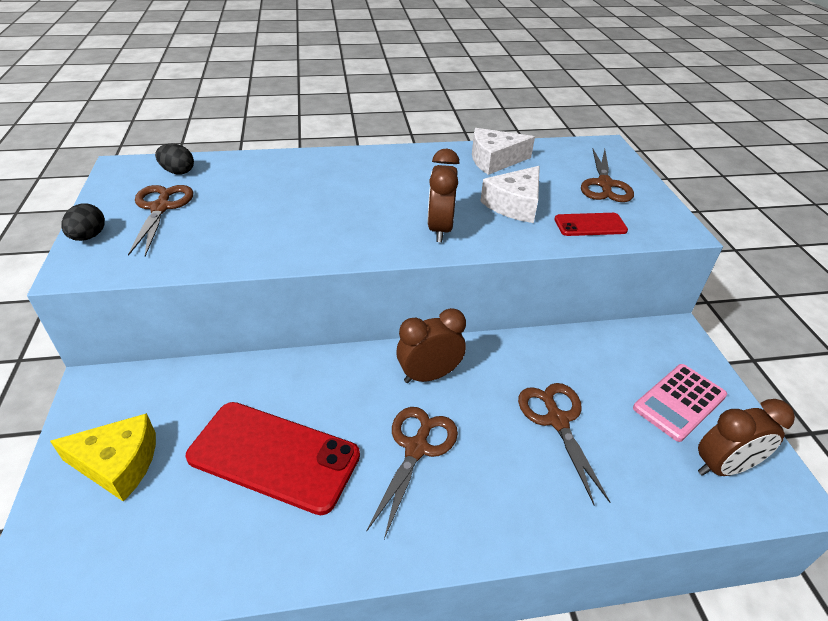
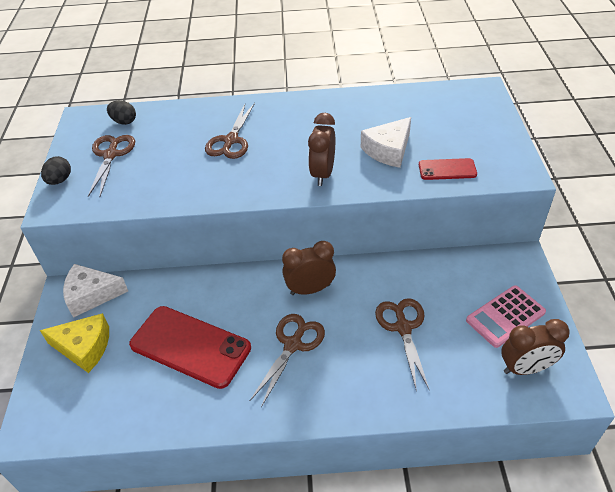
camera: 10 degrees right, 5 degrees up
(494, 160) = (381, 106): white cheese -> white cheese (91, 295)
(604, 184) = (470, 130): brown scissors -> brown scissors (231, 140)

